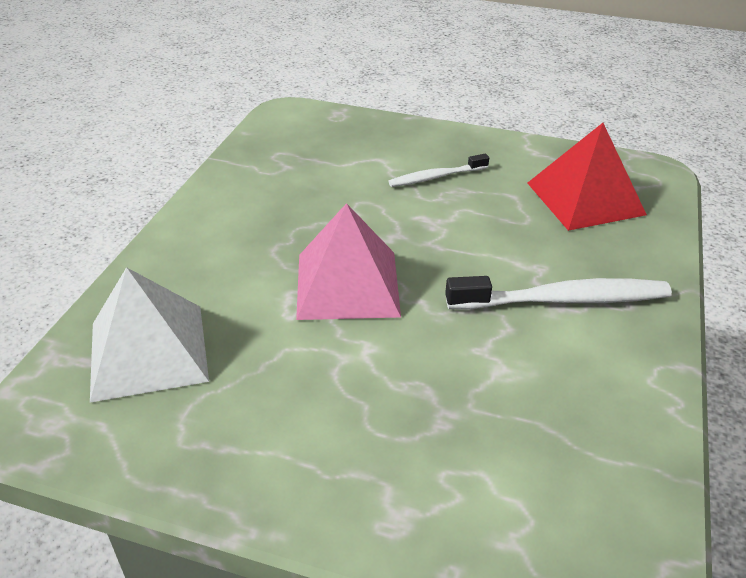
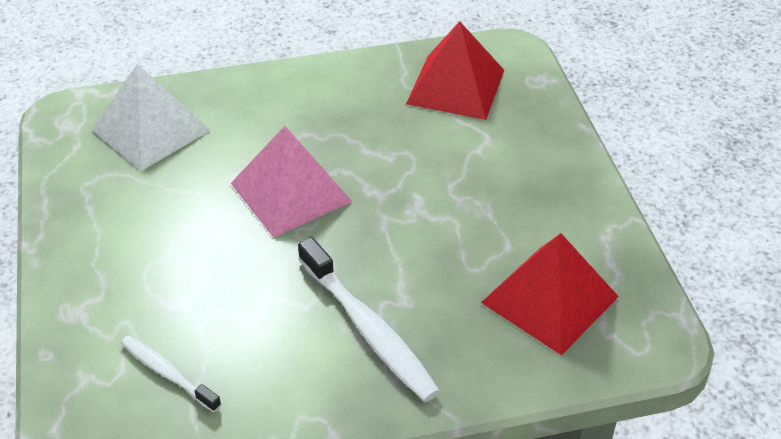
camera: 60 degrees right, 5 degrees up
(302, 150) = (456, 86): none -> red pyramid
(436, 177) = (491, 183): white toothbrush -> white toothbrush (168, 373)

